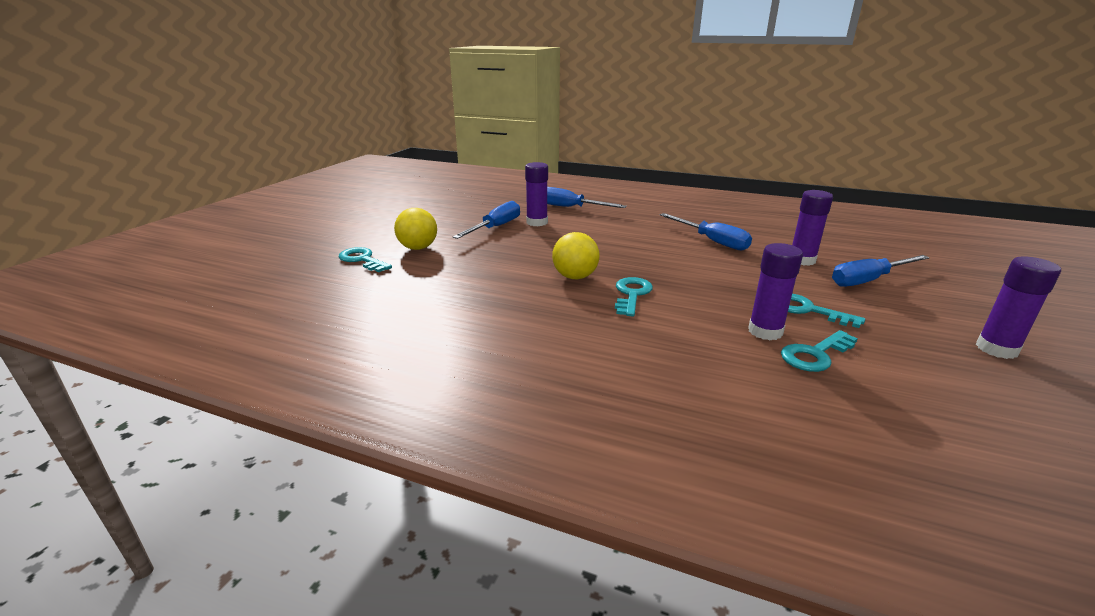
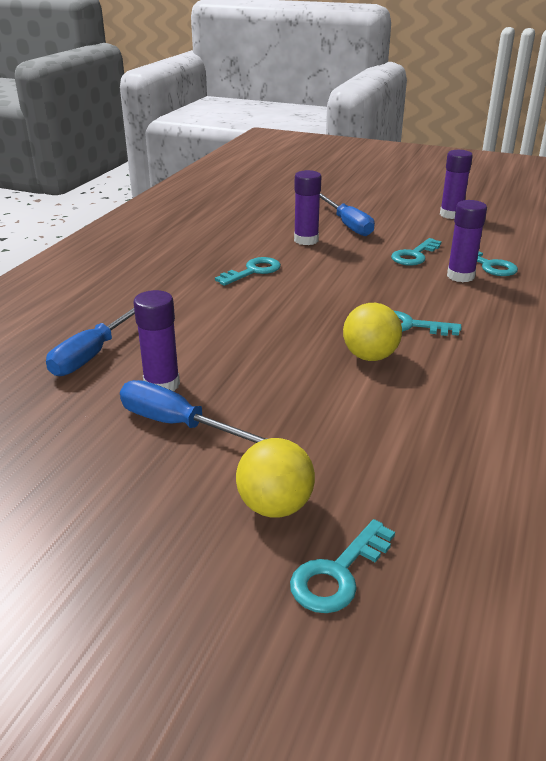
camera: 90 degrees left, 5 degrees up
(711, 241) = (253, 271): blue screwdriver -> turquoise key

